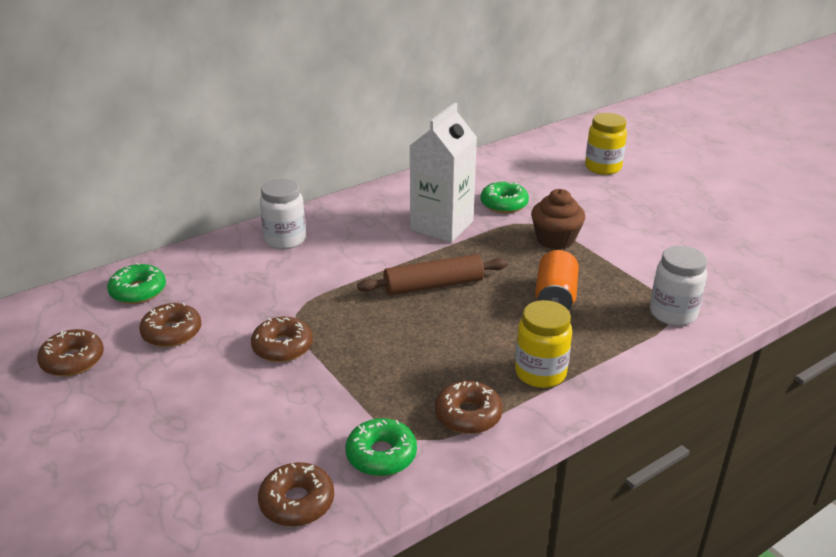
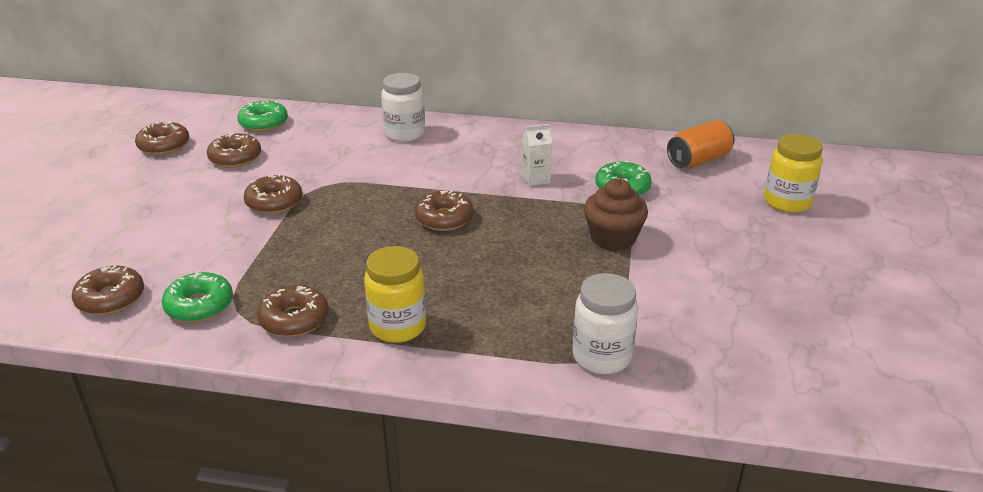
camera: 45 degrees right, 0 degrees up
(433, 285) = (444, 218): brown rolling pin -> brown donut
(442, 225) = (535, 179): white carton -> white carton, size x0.45
(555, 297) = (521, 281): orange can -> orange can (698, 160)

